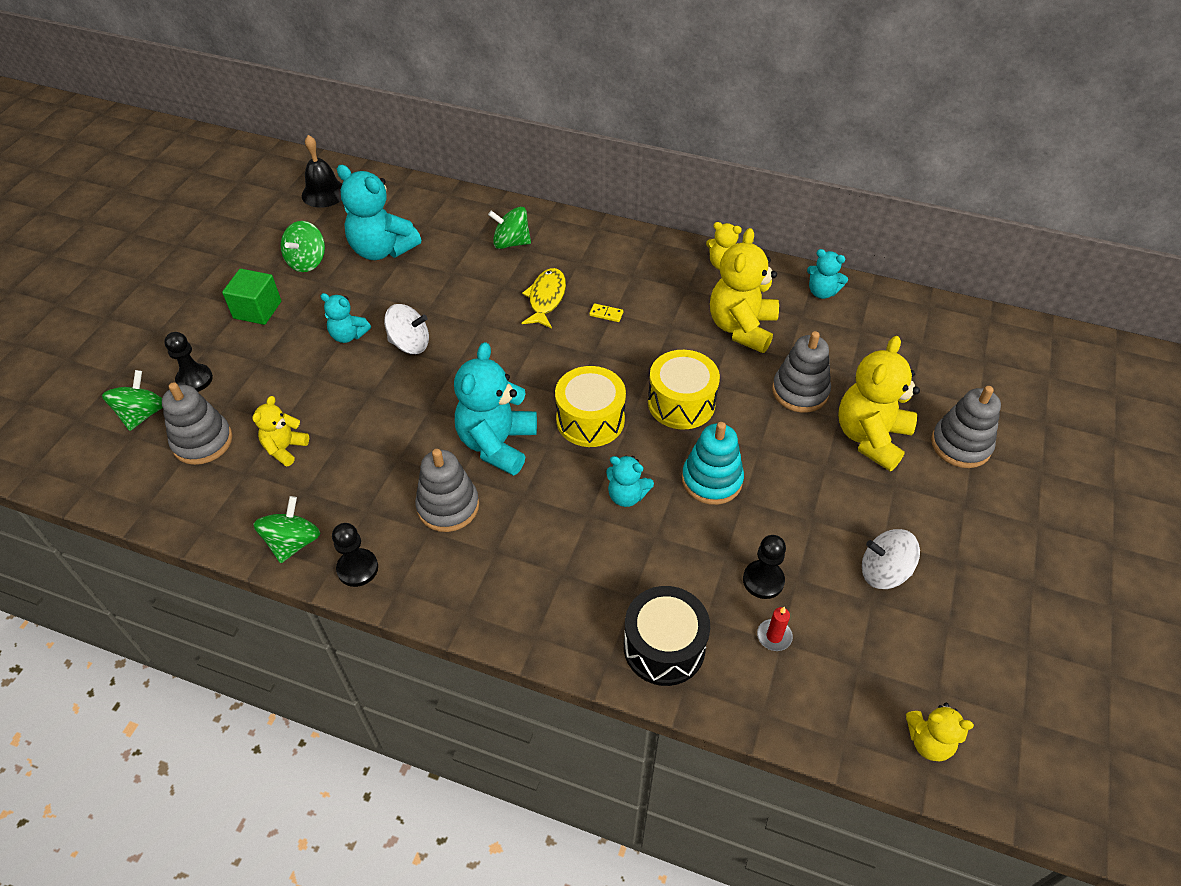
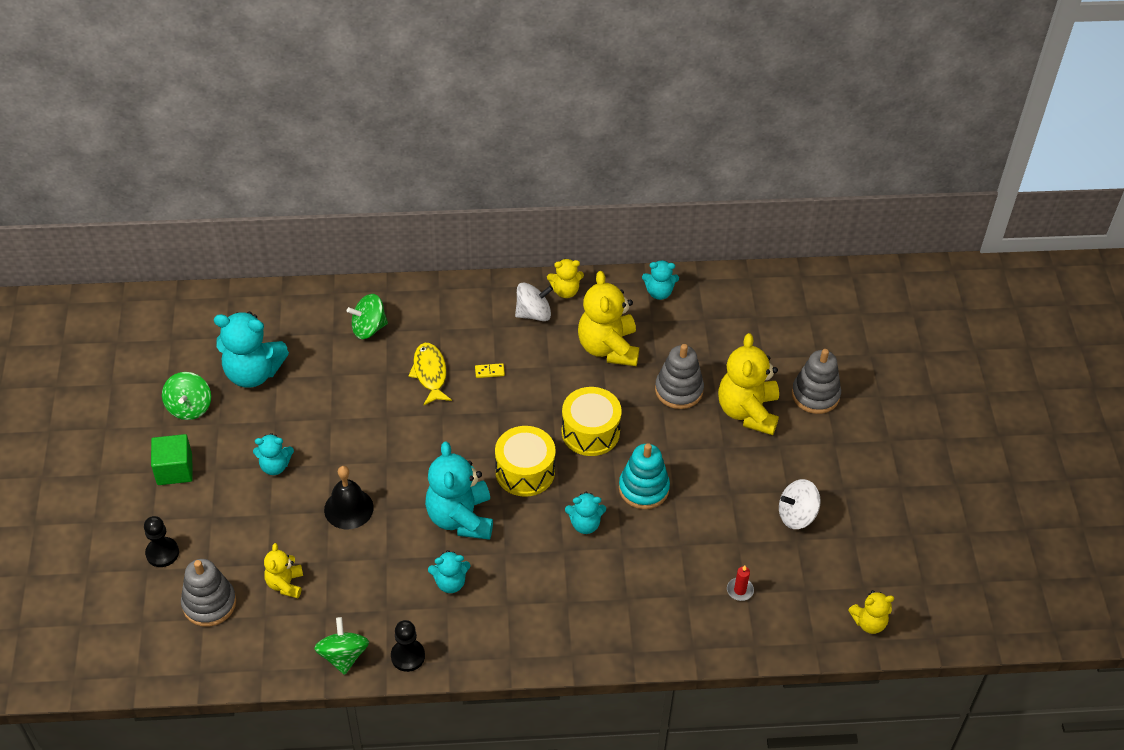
camera: 25 degrees left, 0 degrees up
(143, 414) = (138, 599): green spinning top -> none
(324, 193) = (158, 331): black bell -> black bell (348, 508)
(410, 344) = (335, 455): white spinning top -> white spinning top (533, 313)
(448, 506) = (450, 582): grey stacking toy -> turquoise teddy bear
(664, 647) = (667, 627): black drum -> none
(763, 580) = (715, 553): black pawn -> none

